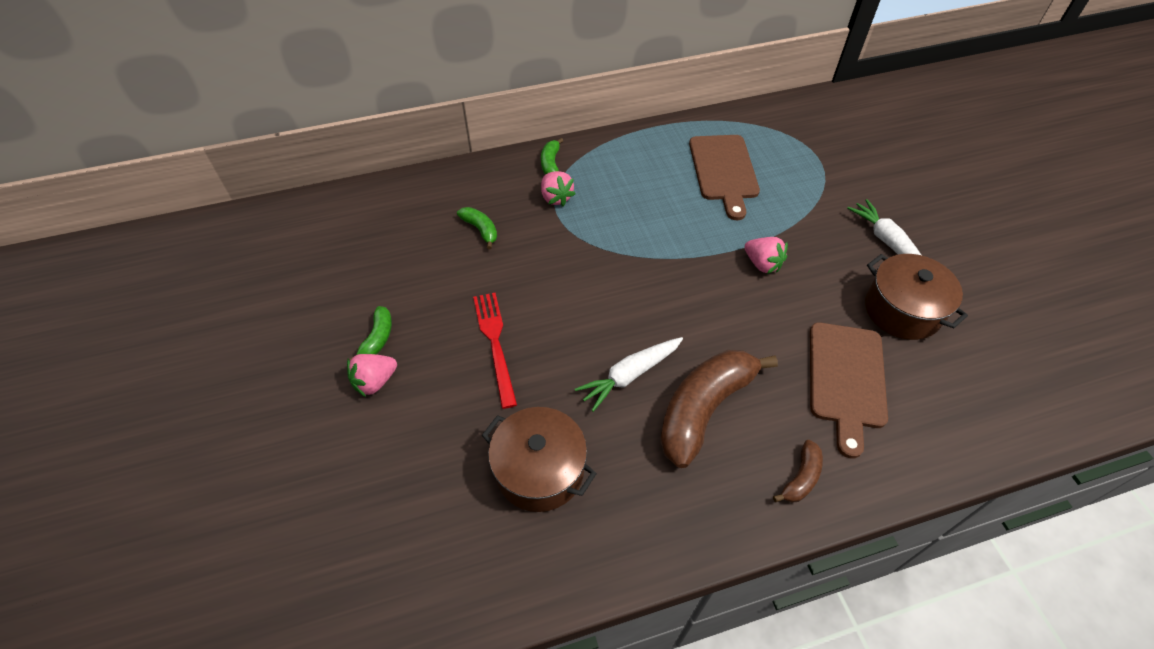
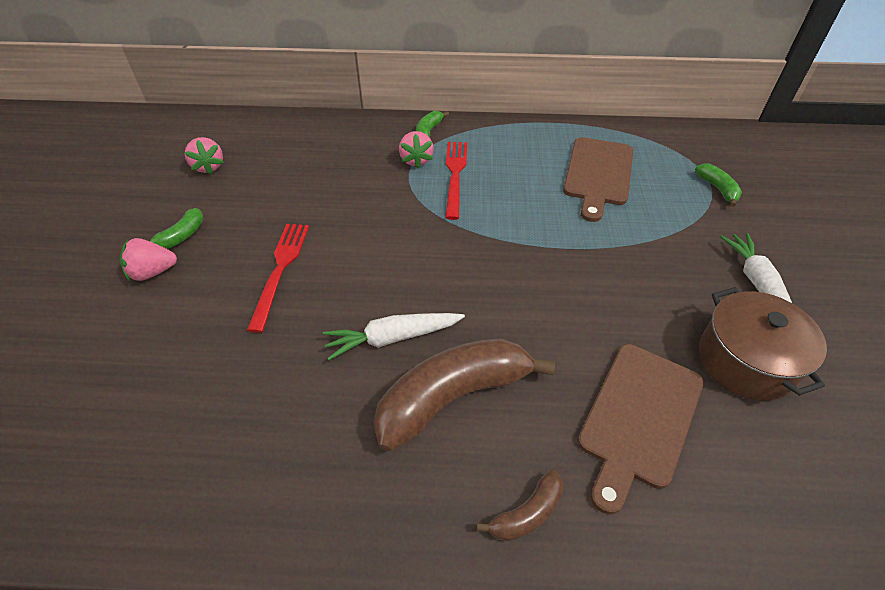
camera: 20 degrees right, 5 degrees down
(480, 230) = (330, 170): green banana -> green banana (717, 189)
(539, 470) = (245, 403): brown pot -> none
(600, 204) = (455, 175): none -> red fork
(762, 264) = (596, 269): pink strawberry -> pink strawberry (209, 167)

